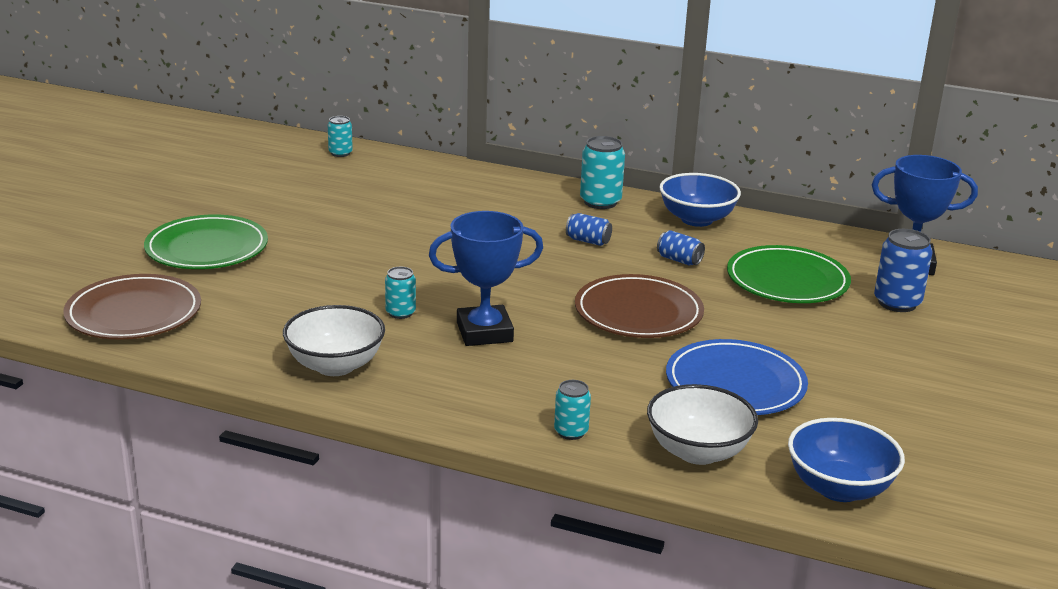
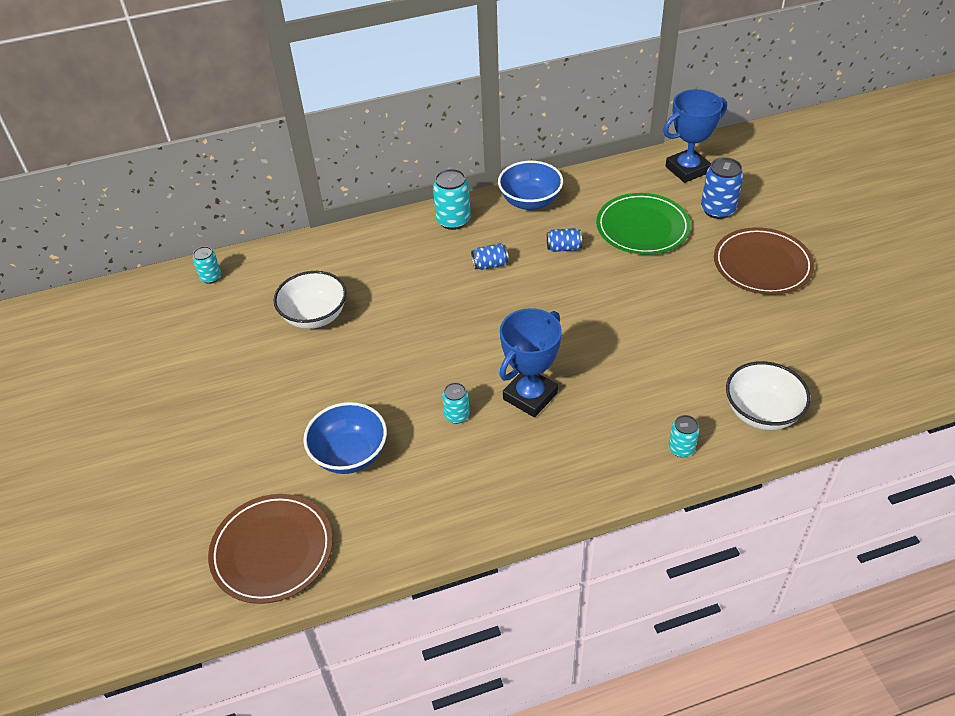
camera: 35 degrees left, 20 degrees up
(207, 248) = (239, 445): green plate -> none
(335, 365) = (477, 496): white bowl -> white bowl (315, 316)
(638, 312) = (596, 313): brown plate -> brown plate (762, 265)
(735, 384) = (716, 340): blue plate -> none
(839, 488) = (855, 388): blue bowl -> blue bowl (350, 454)

